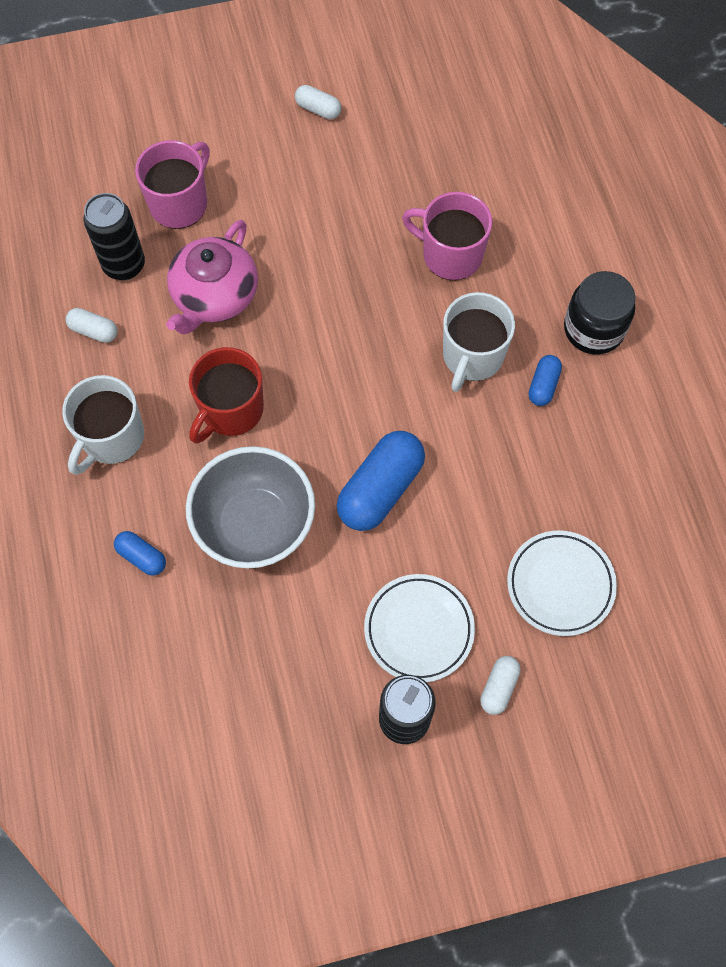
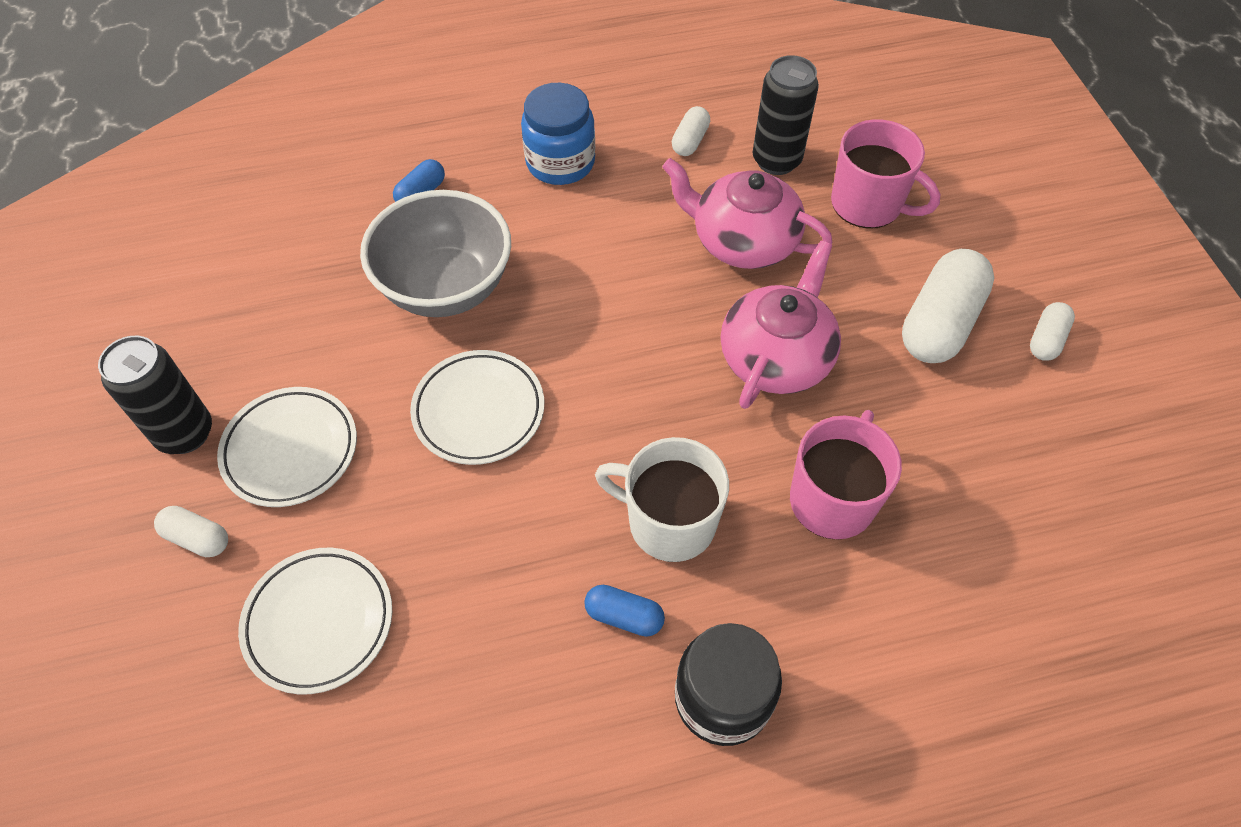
camera: 90 degrees right, 10 degrees down
(112, 438) = (560, 162): white mug -> blue jar
(231, 410) = (591, 261): red mug -> none
(301, 171) = (939, 323): none -> white capsule
(331, 280) = (776, 357): none -> pink teapot
(380, 489) = (479, 411): blue capsule -> white plate

